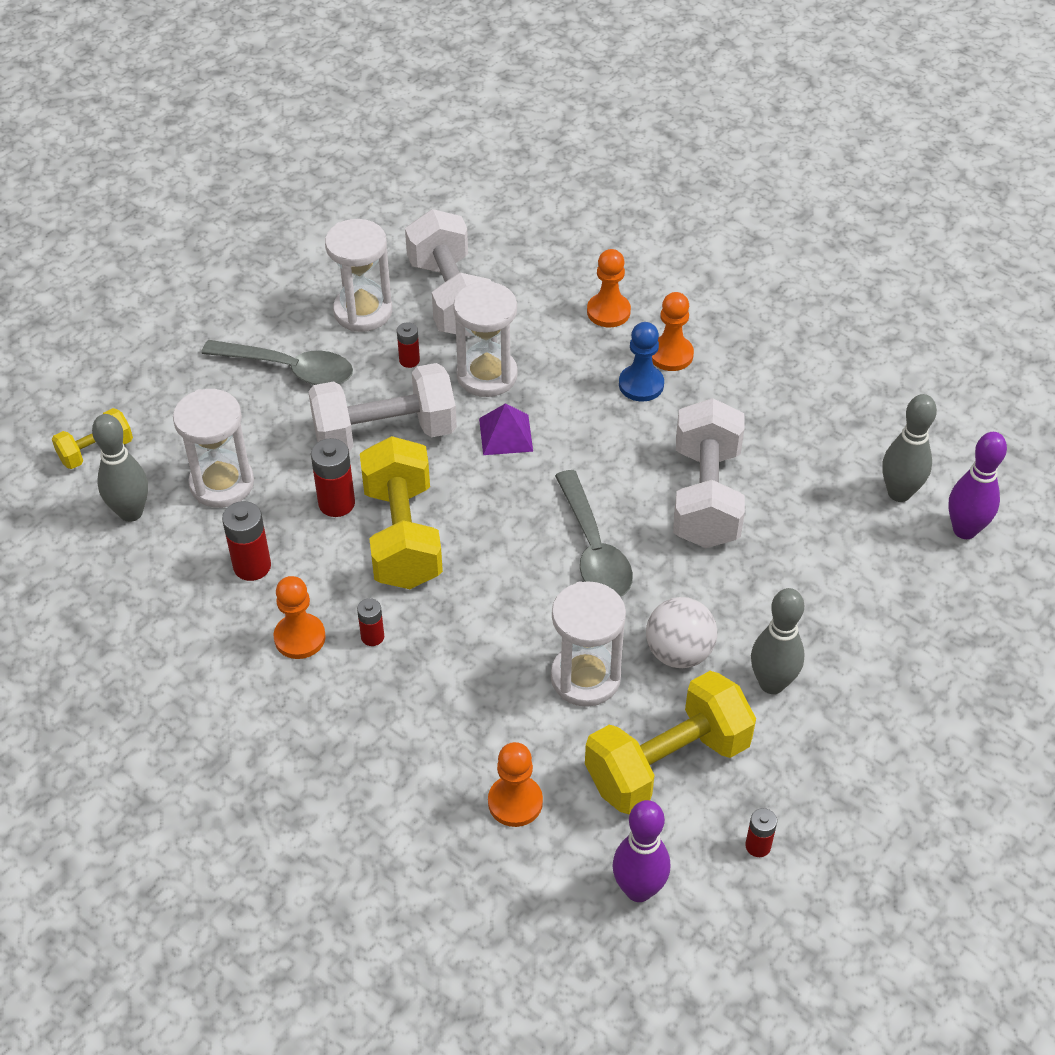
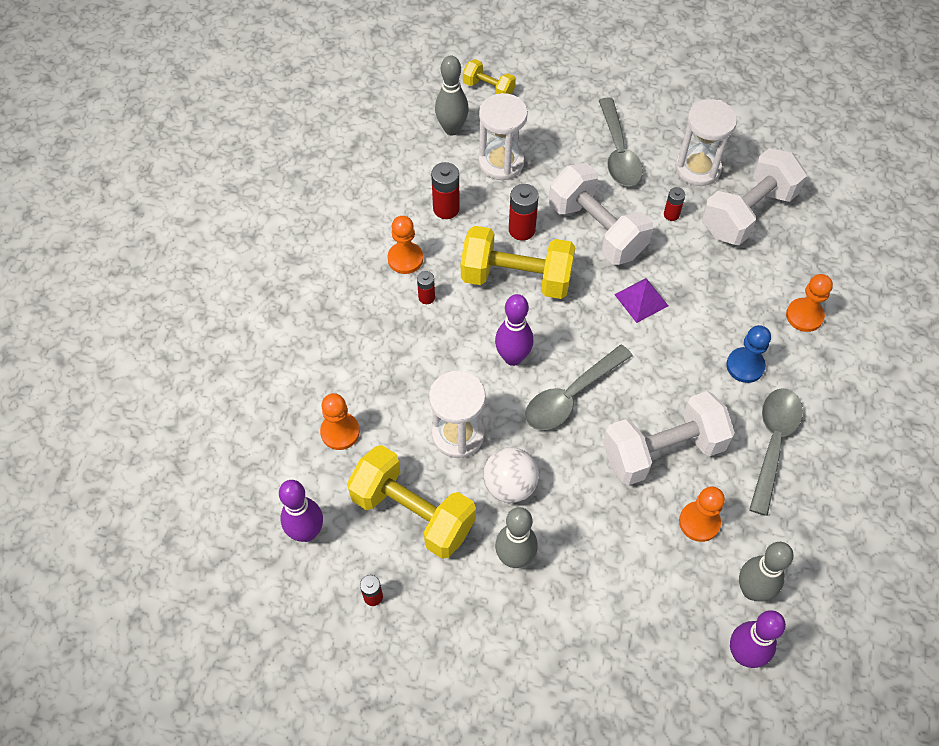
camera: 65 degrees right, 10 degrees up
(402, 536) = (516, 278): yellow dumbbell -> yellow dumbbell turned 45 degrees clockwise
(487, 375) = (688, 266): white hourglass -> none
(511, 583) = (513, 357): none -> purple bowling pin
(671, 355) = (789, 374): orange pawn -> orange pawn (699, 522)
(744, 403) = (773, 444): none -> grey spoon

